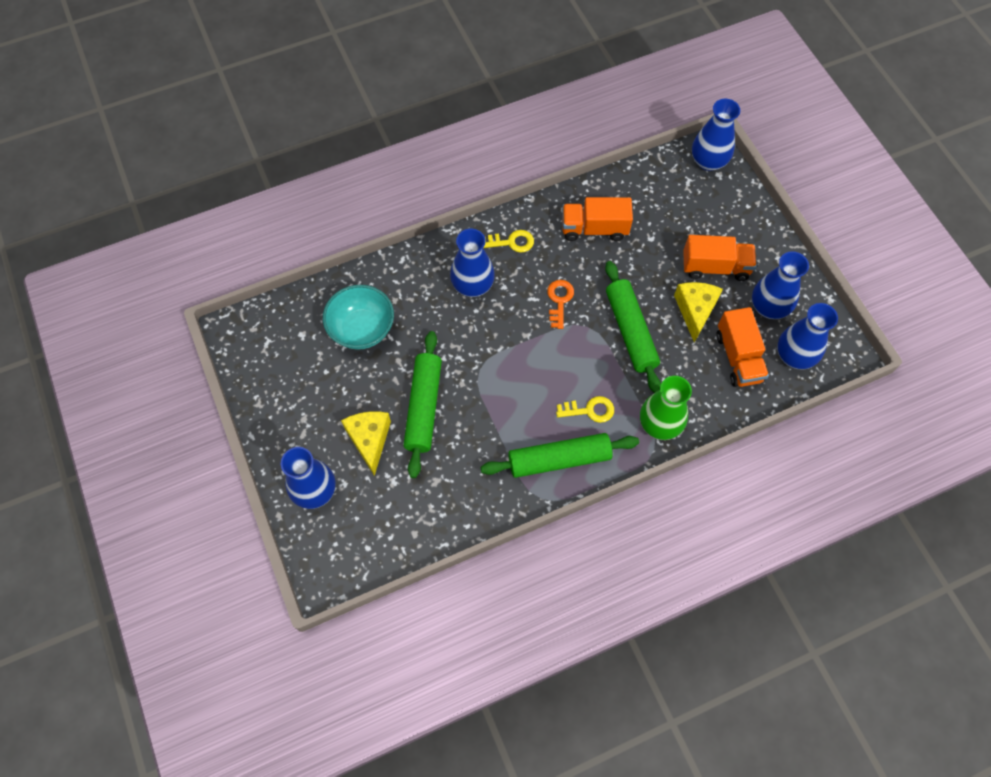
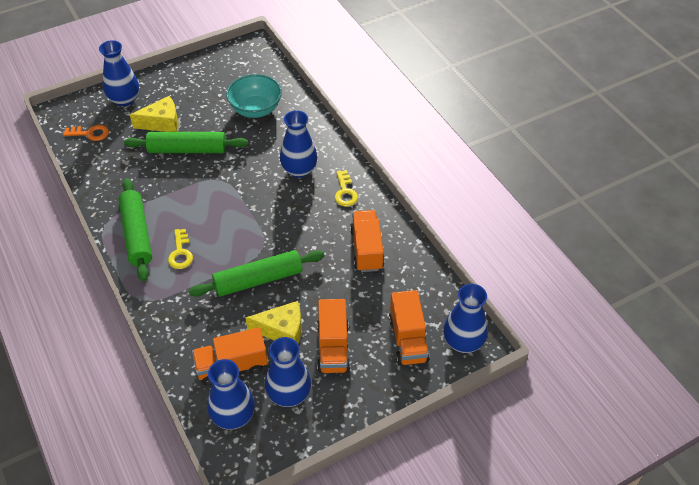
camera: 85 degrees right, 15 degrees down
(559, 300) = (288, 227): orange key -> orange key (90, 133)
(659, 424) = (164, 303): green vase -> none
(705, 204) = (408, 339): none -> orange truck

